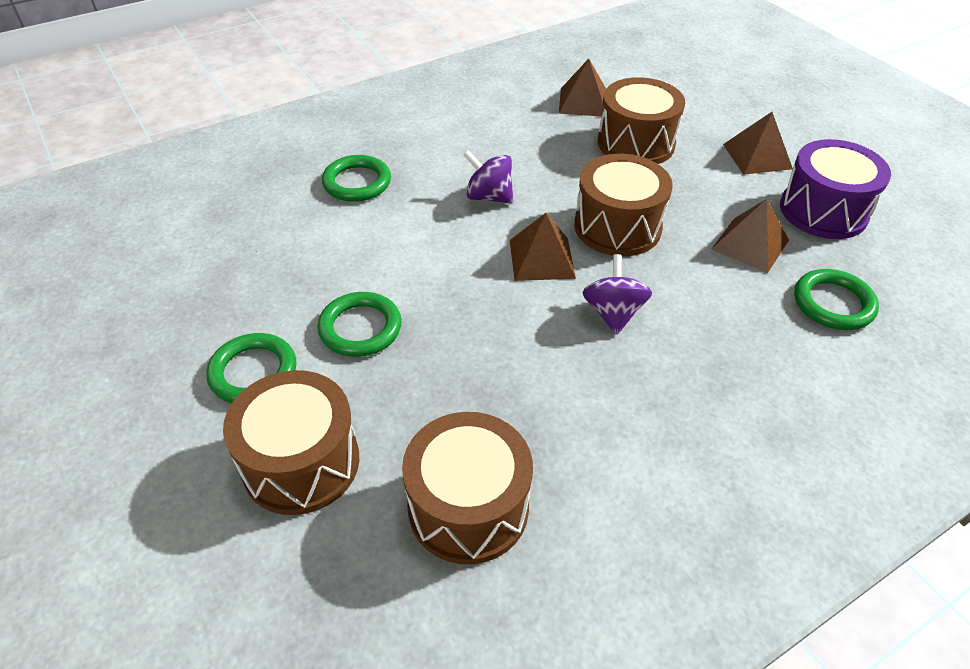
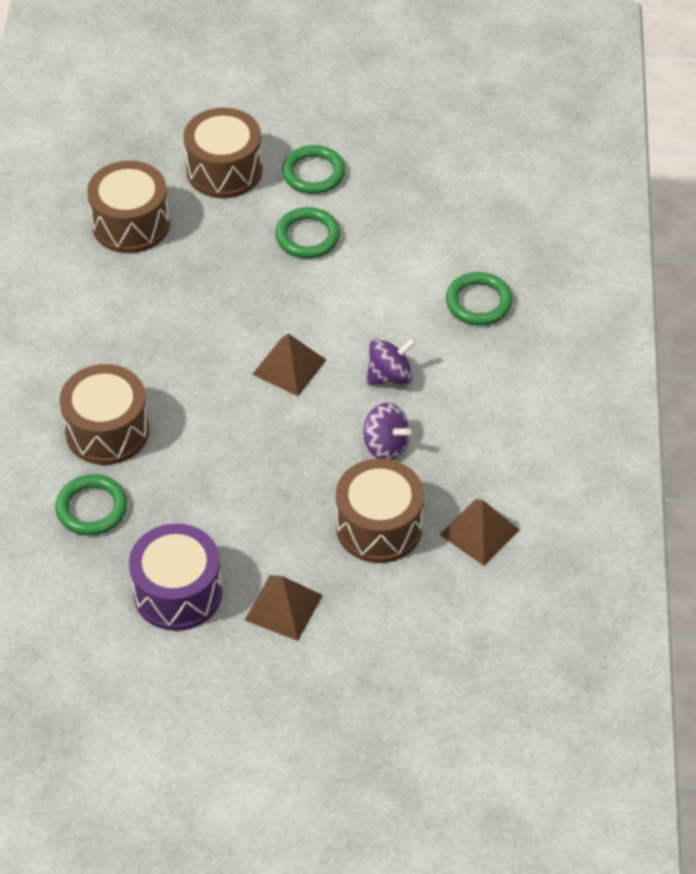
camera: 125 degrees right, 5 degrees up
(613, 313) = (201, 373): purple spinning top -> purple spinning top (386, 446)
(617, 227) = (283, 436): brown drum -> brown drum (107, 431)
(750, 244) = (189, 507): brown pyramid -> none

